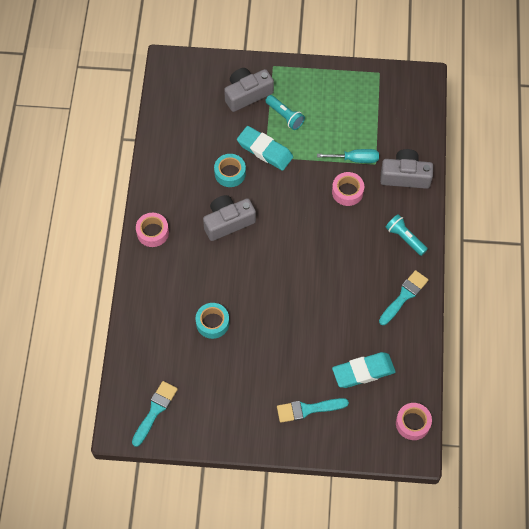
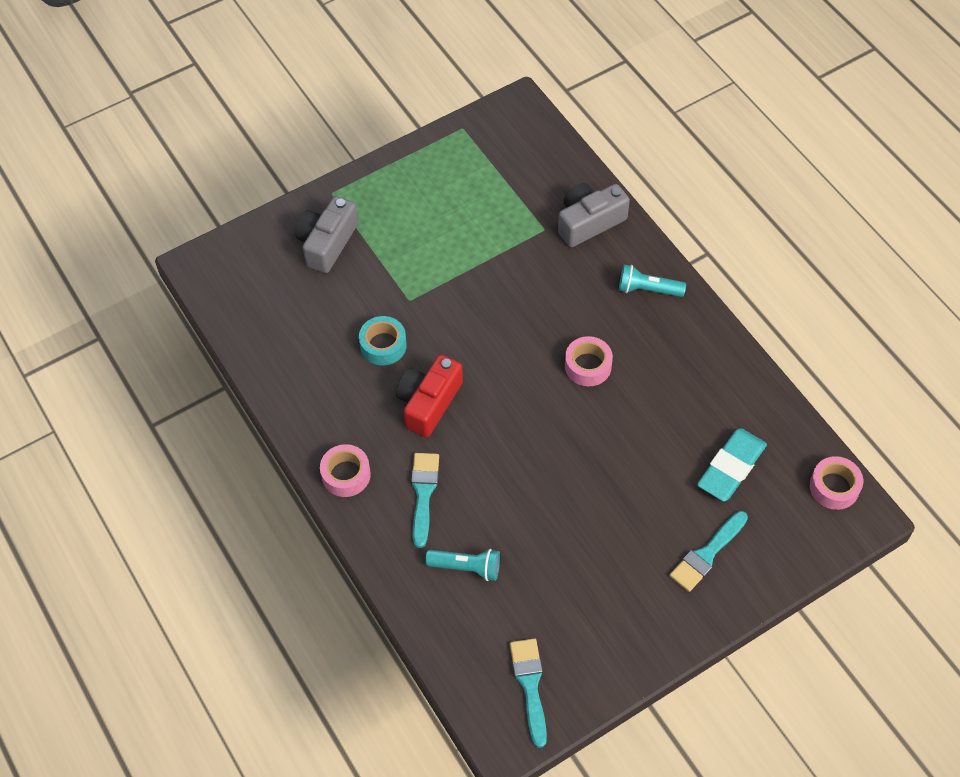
camera: 35 degrees left, 5 degrees down
(212, 323) = (510, 532): turquoise tape -> none
(228, 222) = (428, 402): grey camera -> red camera
(265, 150) = (403, 293): turquoise eraser -> none
(285, 116) = (394, 240): turquoise flashlight -> turquoise flashlight (466, 567)
(347, 192) = (539, 279): pink tape -> pink tape (588, 366)
(355, 159) = (517, 238): turquoise screwdriver -> none
(404, 296) = (702, 353): turquoise brush -> turquoise brush (423, 494)

